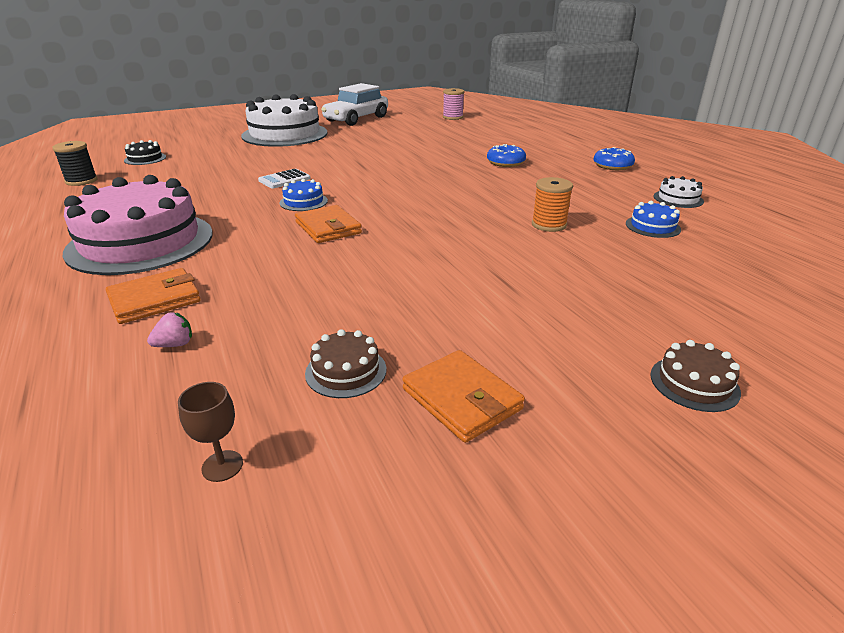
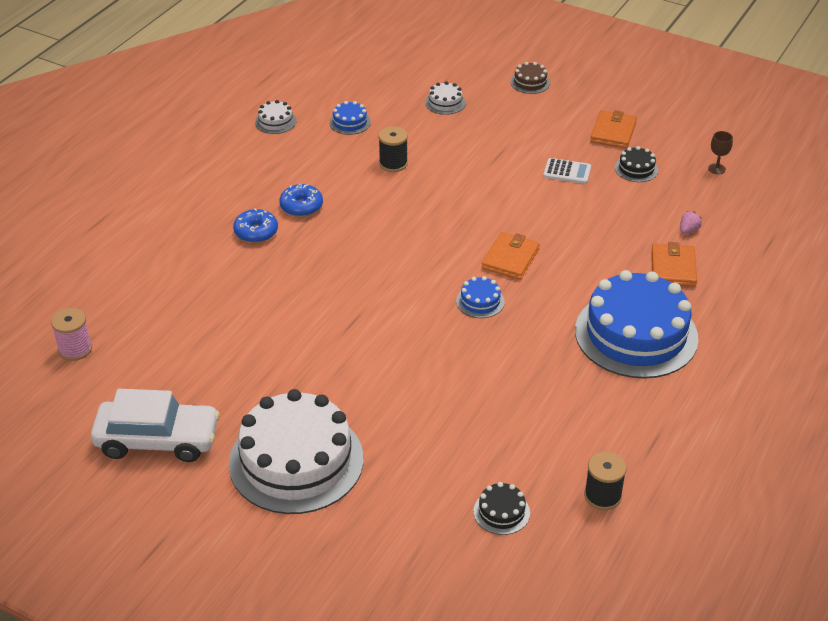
camera: 125 degrees left, 10 degrees up
(141, 242) = (636, 334): pink cake -> blue cake
(155, 299) = (673, 268): orange wallet -> orange wallet turned 75 degrees clockwise
(175, 344) = (688, 230): pink strawberry -> pink strawberry turned 105 degrees clockwise
(284, 180) = (445, 348): white calculator -> white calculator (567, 172)
(346, 371) = (636, 169): brown cake -> black cake
(549, 225) = (393, 164): orange spool -> black spool
(612, 166) = (209, 169): blue donut -> blue donut (301, 206)
(665, 289) = (445, 102): none -> white cake

